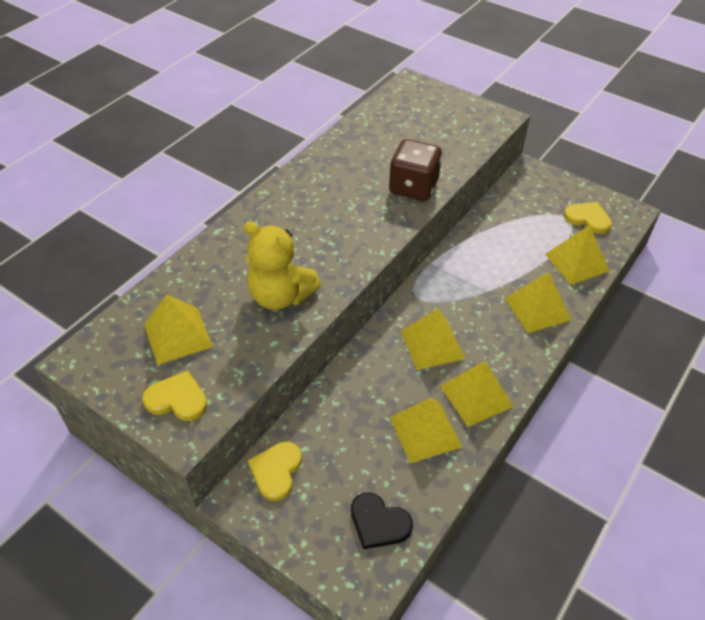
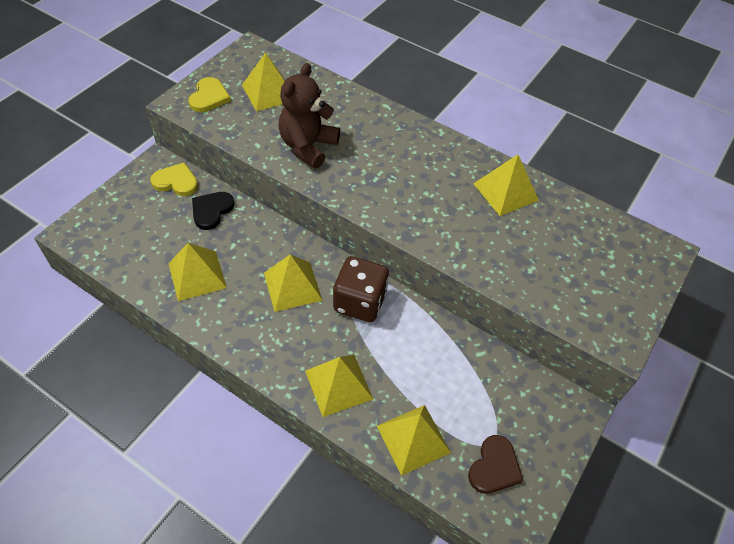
camera: 85 degrees right, 5 degrees up
(280, 296) = (308, 147): yellow teddy bear -> brown teddy bear
(379, 523) = (120, 241): black heart -> black heart (211, 210)
(413, 187) = (464, 244): brown dice -> brown dice (359, 302)
(476, 396) = (230, 317): yellow pyramid -> yellow pyramid (505, 192)
(587, 218) = (494, 467): yellow heart -> brown heart

